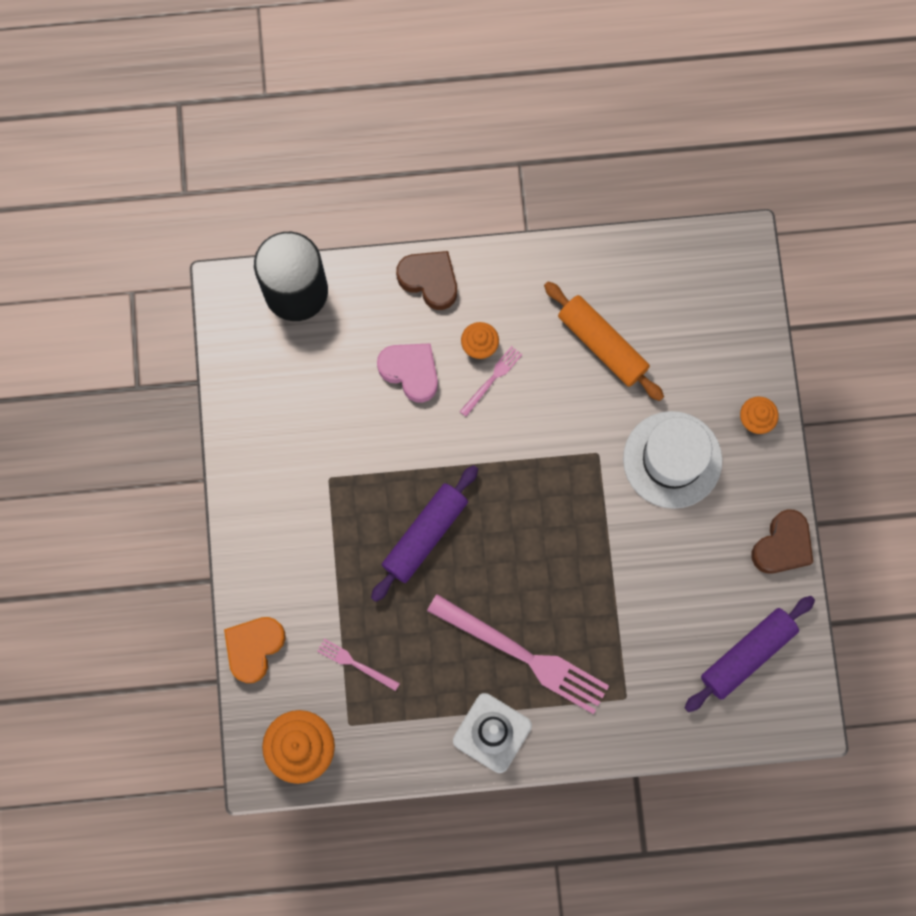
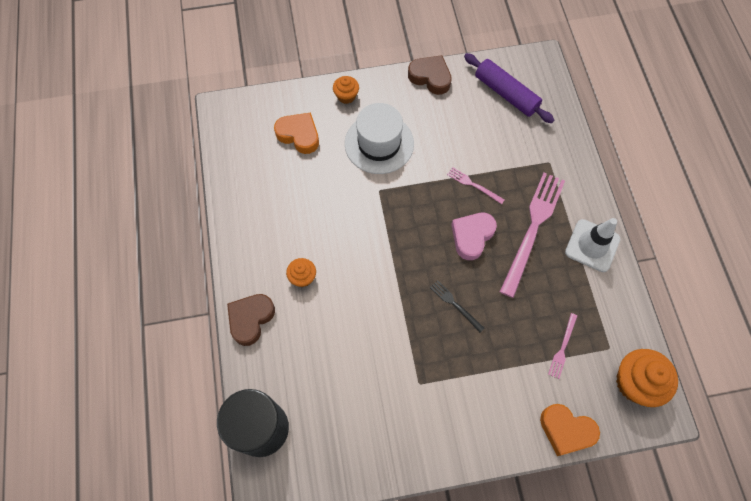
camera: 95 degrees left, 10 degrees down
(410, 372) = (326, 327): pink heart -> pink heart (472, 236)
(425, 535) = (455, 305): purple rolling pin -> black fork
(492, 379) = (329, 266): pink fork -> pink fork (473, 185)
(602, 344) = (298, 192): orange rolling pin -> none
(693, 350) = (299, 135): none -> orange heart

